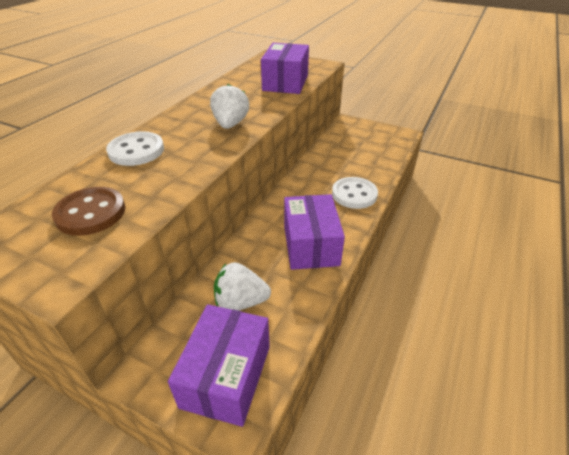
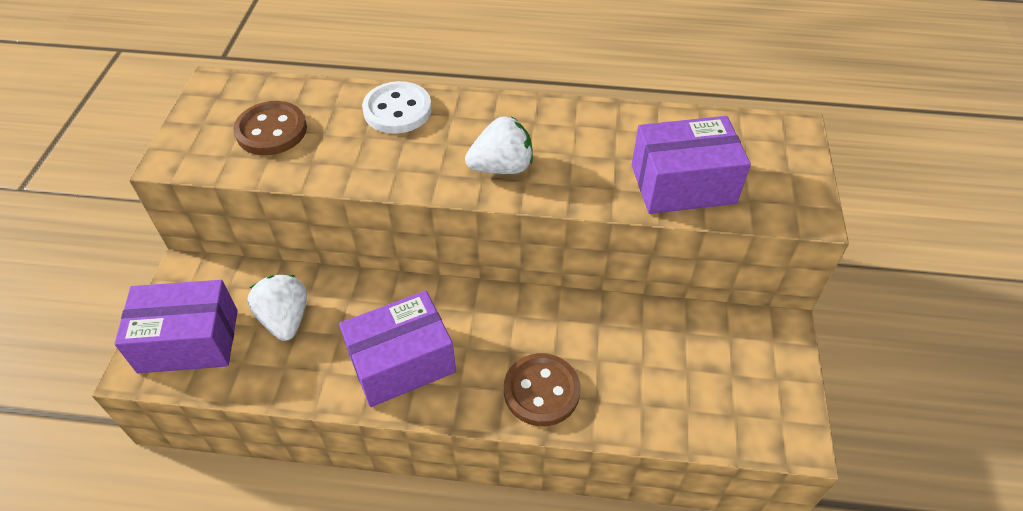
camera: 70 degrees right, 10 degrees up
(354, 194) = (541, 391): white button -> brown button

